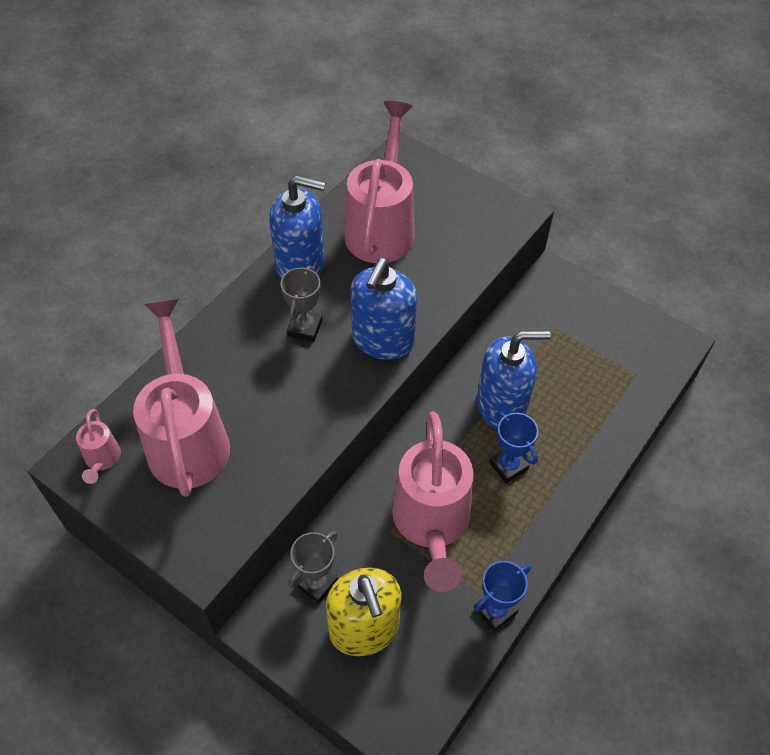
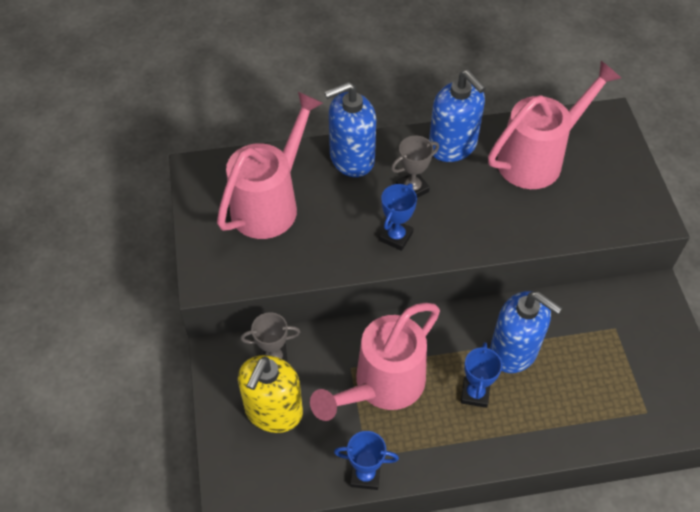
camera: 45 degrees right, 0 degrees up
(102, 459) = (212, 178): pink watering can -> none
(335, 380) = (396, 237): none -> blue trophy
(382, 340) = (455, 234): blue soap dispenser -> blue soap dispenser (351, 158)

